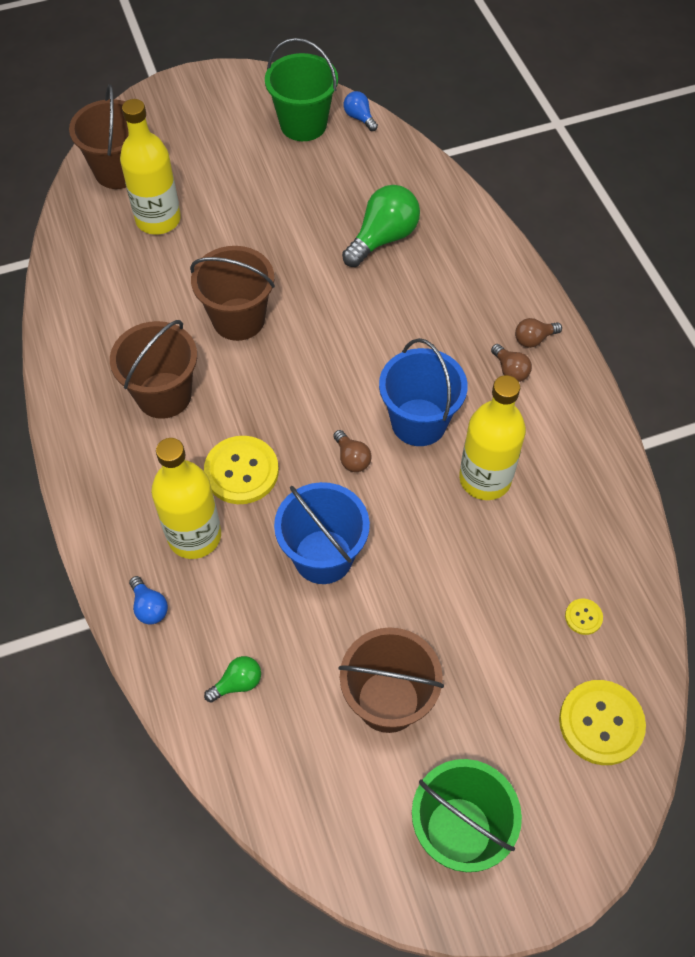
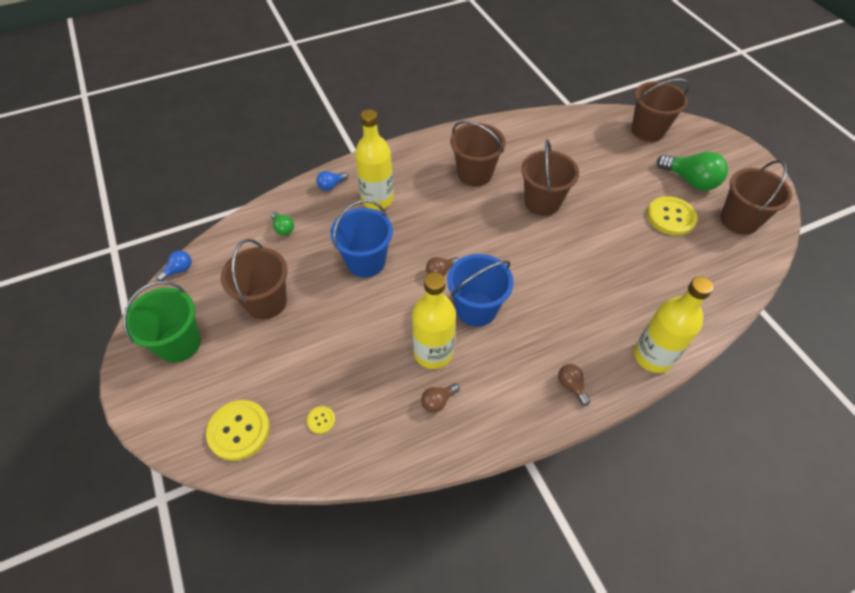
camera: 85 degrees right, 5 degrees down
(158, 220) = (613, 154): yellow bottle -> yellow bottle (653, 356)
(241, 471) = (424, 216): yellow button -> yellow button (671, 217)
(303, 124) = (739, 220): green bucket -> brown bucket
(359, 118) = (764, 254): blue light bulb -> blue light bulb (179, 270)
(383, 238) = (642, 277): green light bulb -> green light bulb (690, 181)
(510, 370) = (536, 368): brown light bulb -> brown light bulb (438, 401)

